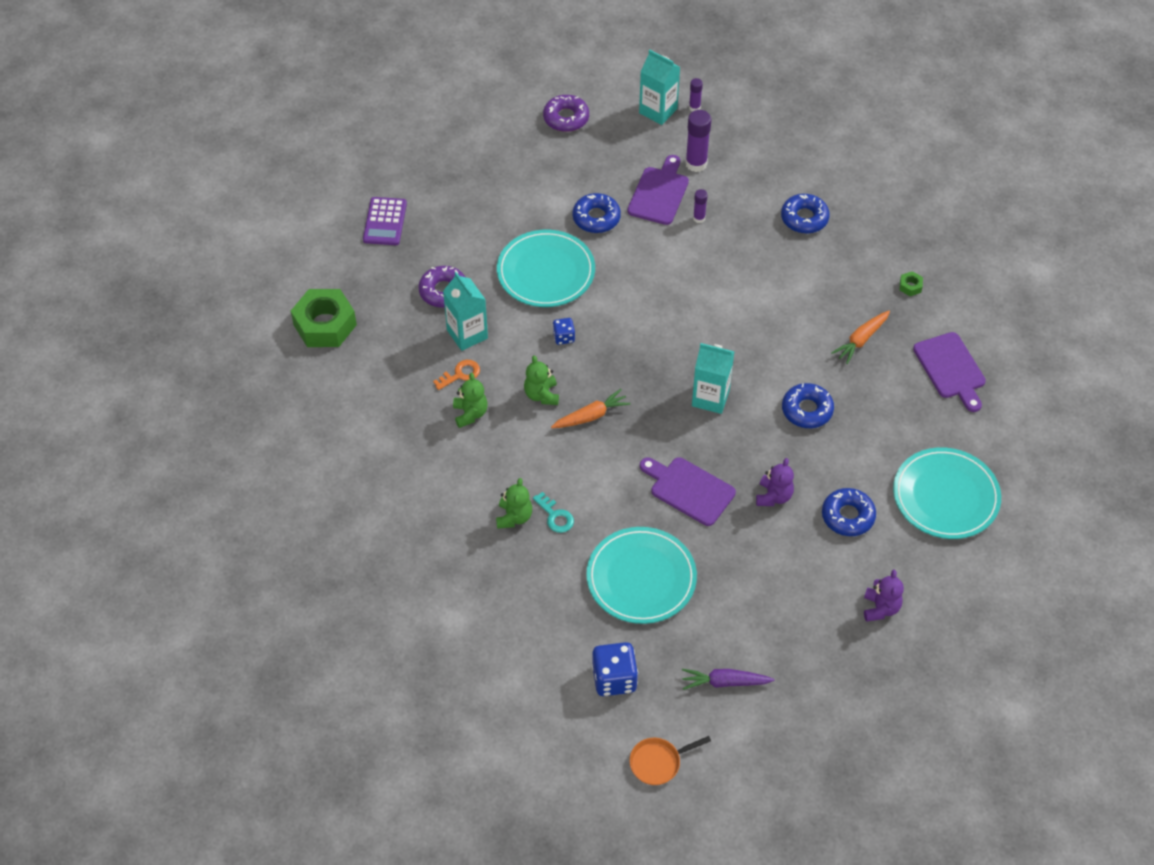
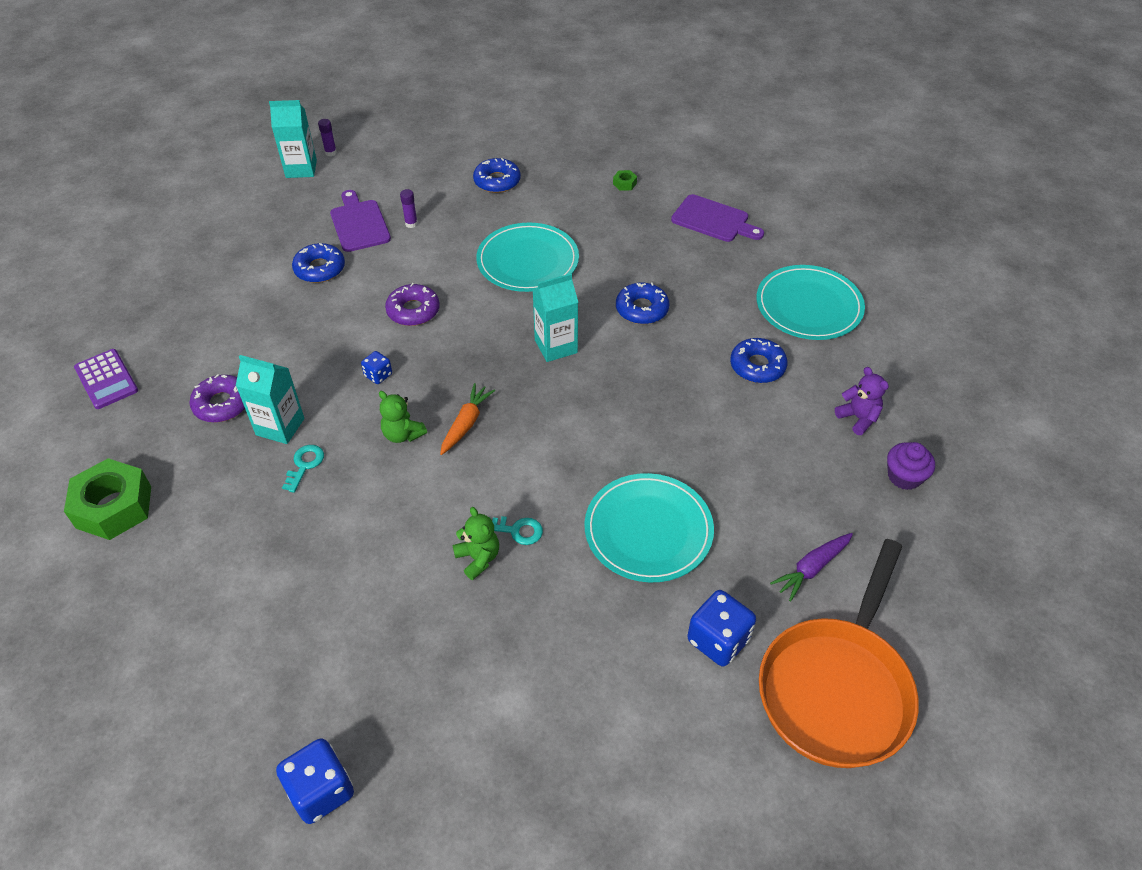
camera: 40 degrees left, 5 degrees down
(309, 589) = (321, 791): none -> blue dice
(460, 374) = (304, 465): orange key -> turquoise key
(470, 413) = (347, 493): green teddy bear -> none
(546, 272) = (311, 333): turquoise plate -> turquoise plate (528, 261)
(566, 118) = (221, 211): purple donut -> purple donut (413, 311)
(658, 762) = (836, 688): orange pan -> orange pan, size x2.47
(689, 489) = (612, 428): purple cutting board -> none
(696, 164) = (370, 188): purple glue stick -> none
(773, 496) = (686, 388): purple teddy bear -> none
(861, 340) = (628, 238): orange carrot -> none
(864, 672) = (904, 476): none -> purple cupcake

